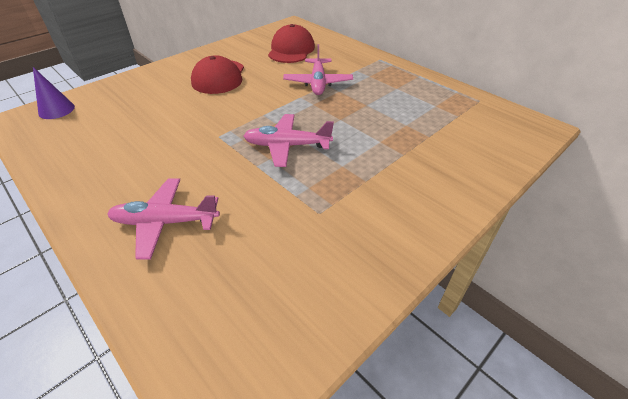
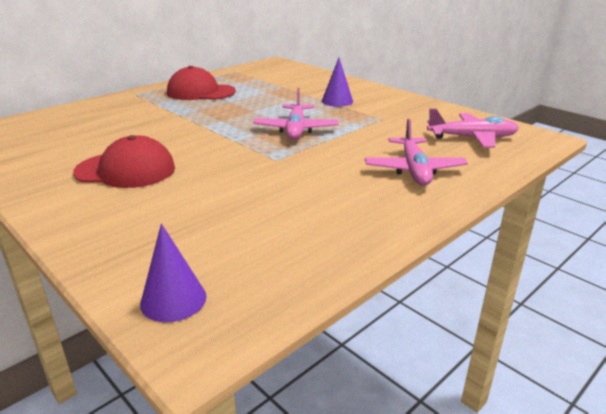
camera: 90 degrees left, 15 degrees down
(291, 50) = (71, 131): red cap -> red cap (200, 92)
(318, 83) = (175, 118): pink plane -> pink plane (472, 138)
(383, 177) = (337, 101): none -> purple cone

